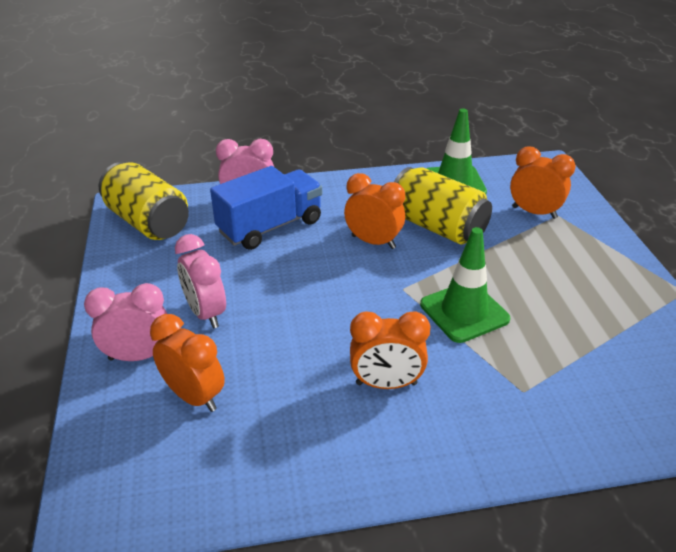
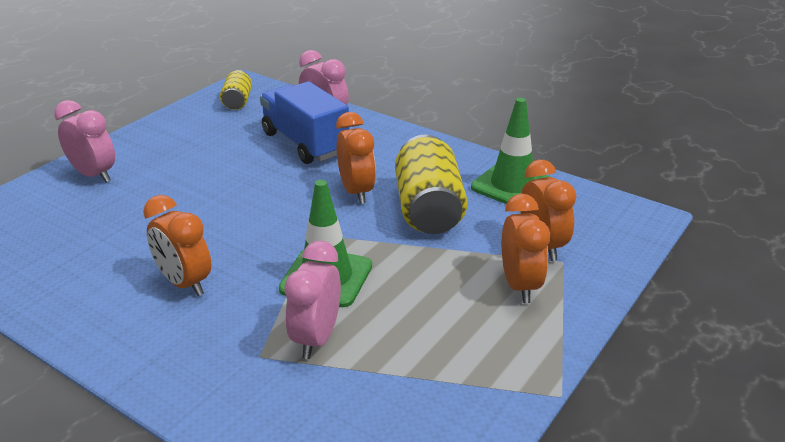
camera: 45 degrees right, 5 degrees down
(148, 222) = (237, 101): yellow can -> yellow can, size x0.53
(194, 396) = (78, 214): orange clock -> orange clock (519, 285)
(206, 313) = (168, 173): pink clock -> pink clock (316, 338)
(270, 227) = (305, 143): blue truck -> blue truck turned 135 degrees counterclockwise

